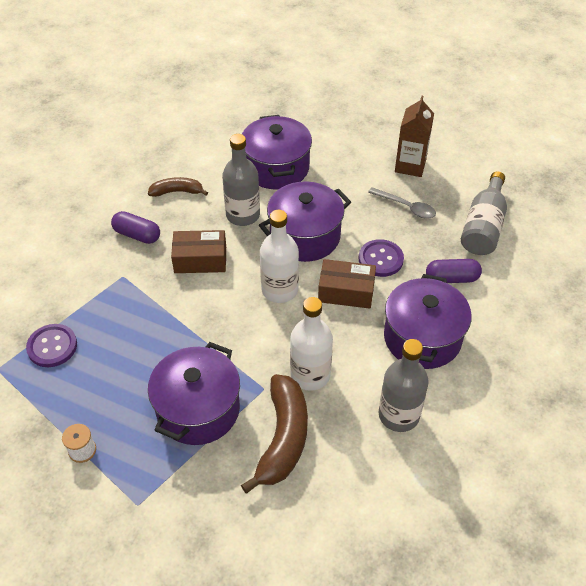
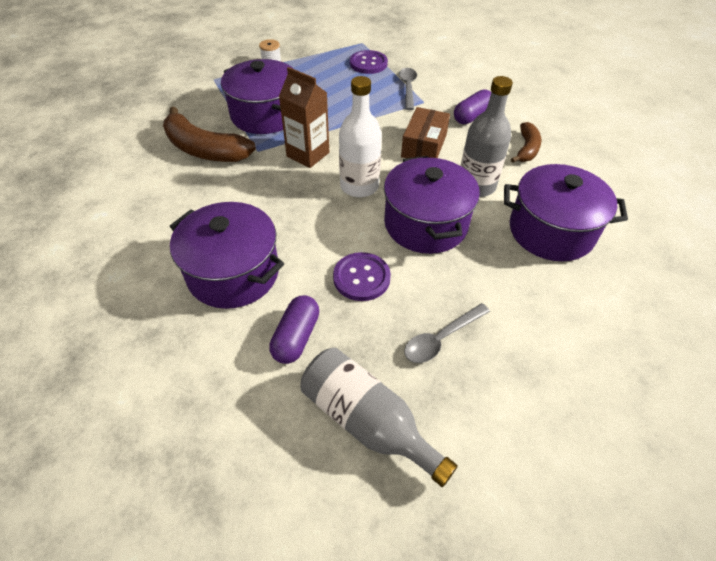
camera: 110 degrees right, 0 degrees up
(98, 296) = (408, 88): none -> grey spoon
(310, 375) = (250, 180): white bottle -> none
(346, 292) = (330, 233): brown box -> none
(398, 415) = (166, 223): grey bottle -> none
(410, 166) = (528, 379): brown carton -> brown carton (308, 154)

